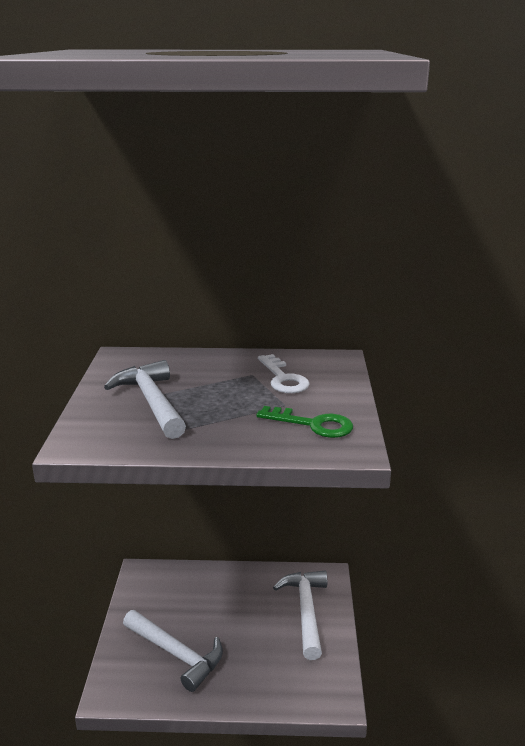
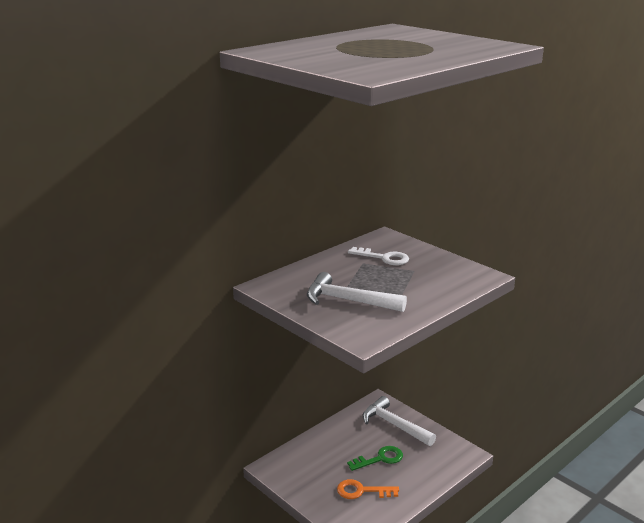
camera: 45 degrees left, 0 degrees up
(176, 654) = (362, 491): white hammer -> orange key
(313, 424) = (447, 273): green key -> green key (380, 459)

